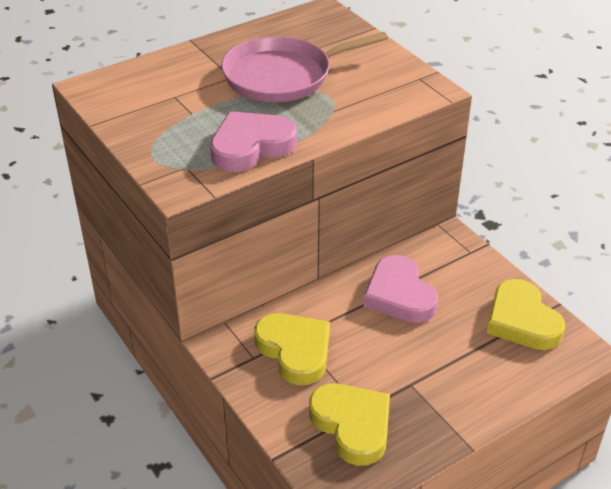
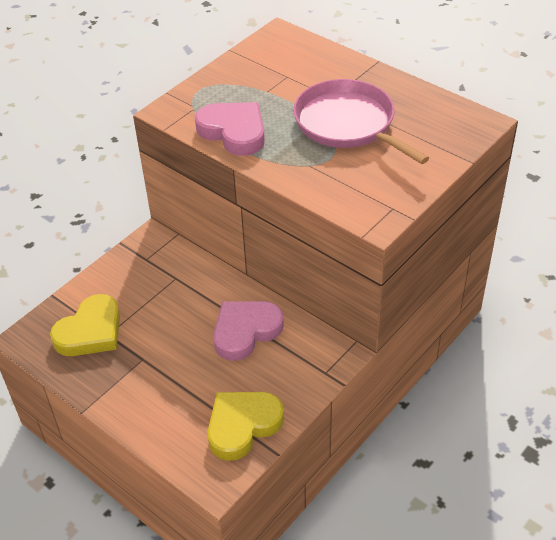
camera: 75 degrees right, 5 degrees up
(295, 351) = (159, 280): yellow heart -> none

